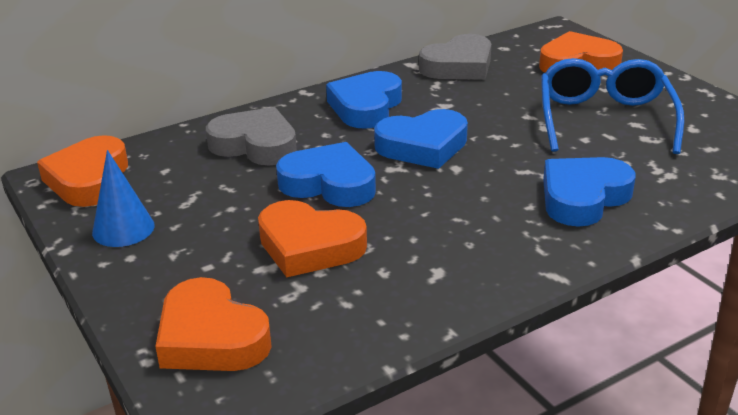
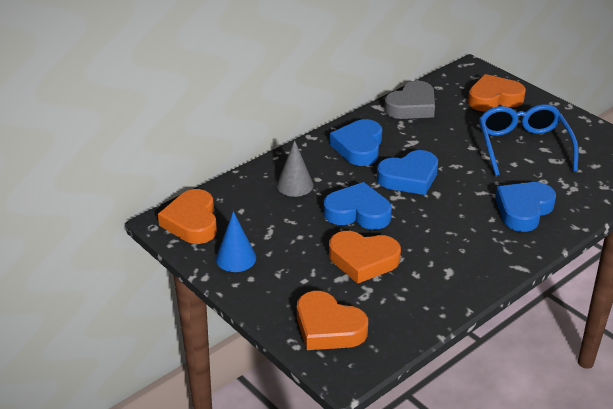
camera: 10 degrees left, 5 degrees up
(255, 145) = (295, 185): grey heart -> grey cone

